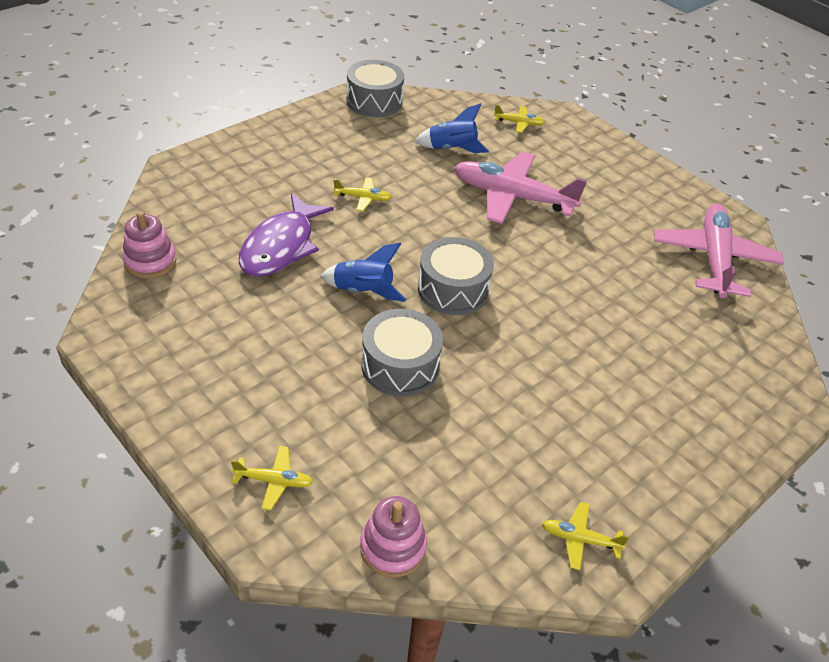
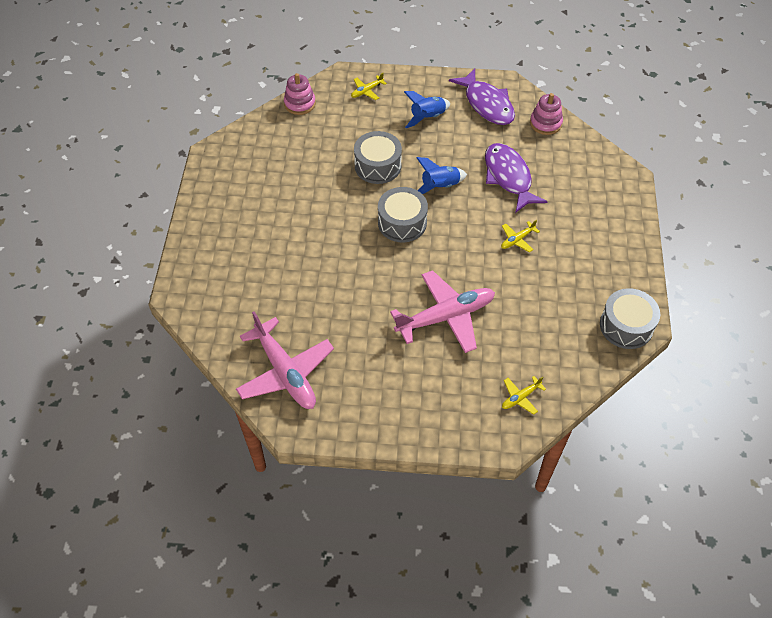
camera: 140 degrees right, 10 degrees up
(166, 331) = (487, 104): none -> purple fish
(452, 149) = (526, 326): blue rocket -> blue rocket (427, 117)
(579, 539) = (234, 155): yellow plane -> none

